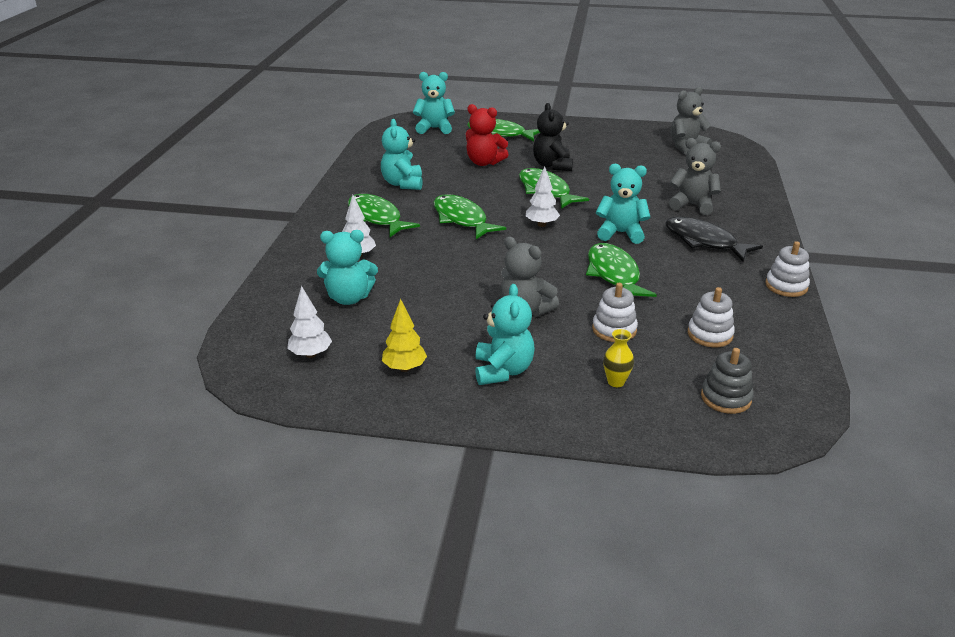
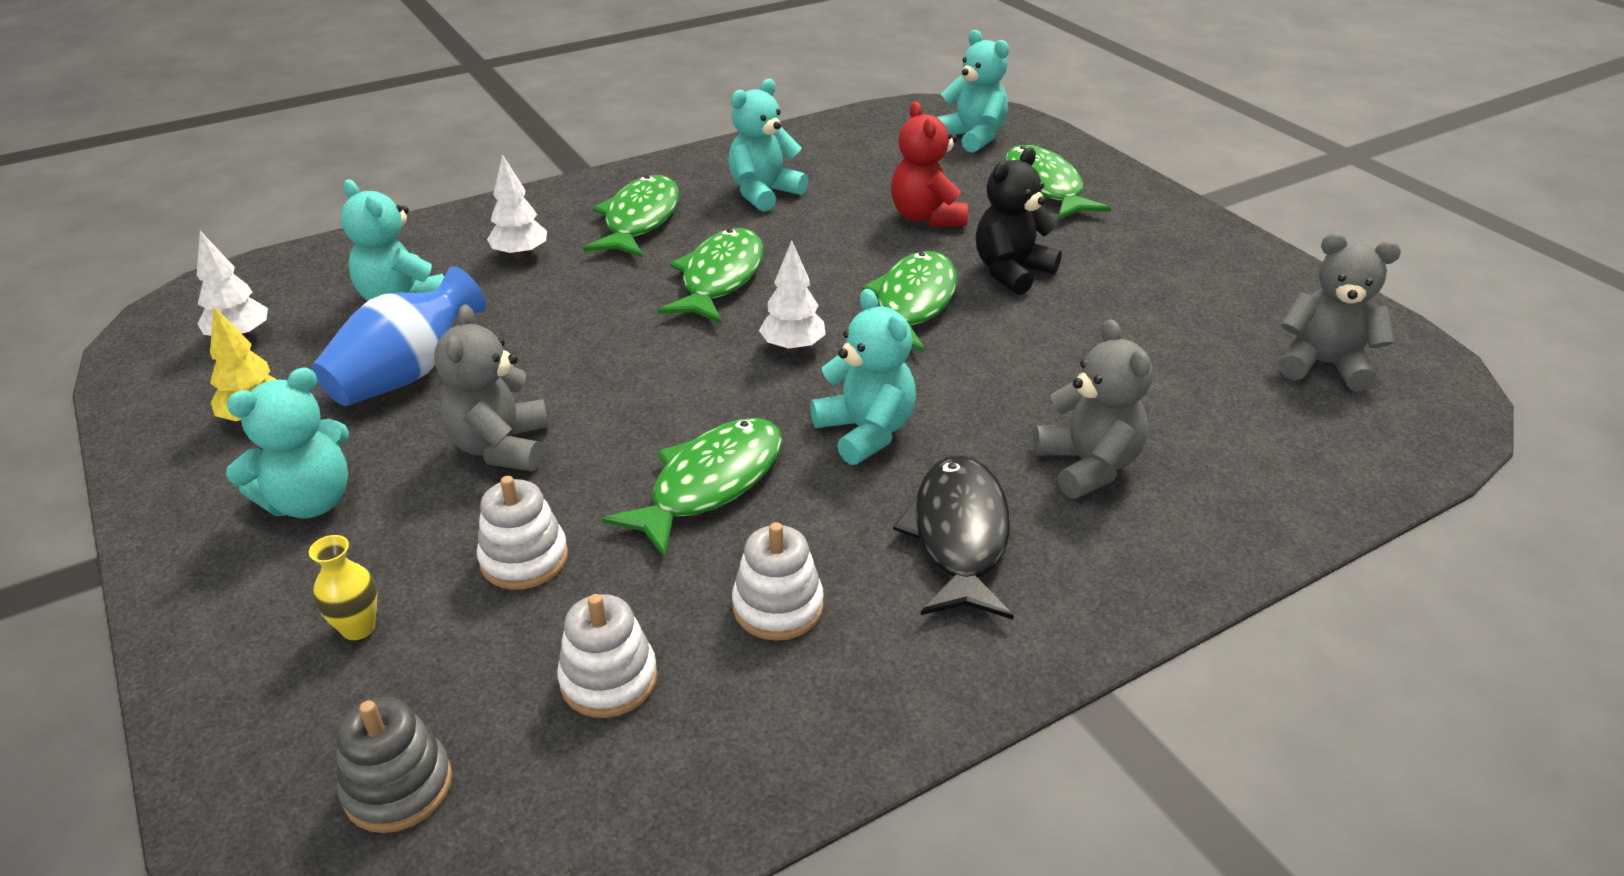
camera: 50 degrees right, 5 degrees up
(426, 316) = (406, 374): none -> blue vase
(786, 286) = (909, 717): white stacking toy -> white stacking toy (778, 606)

